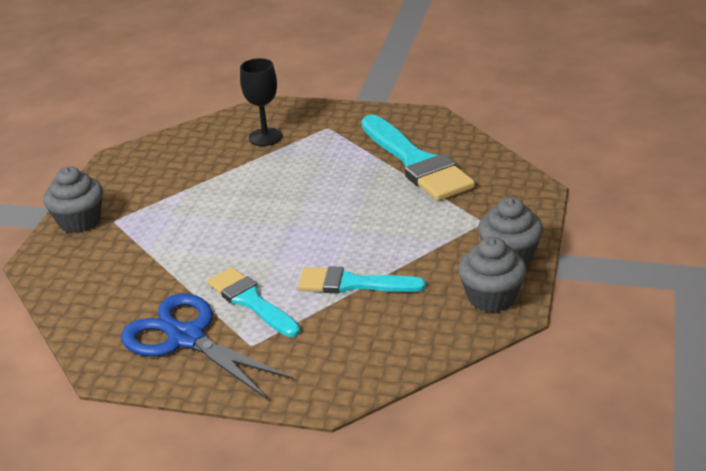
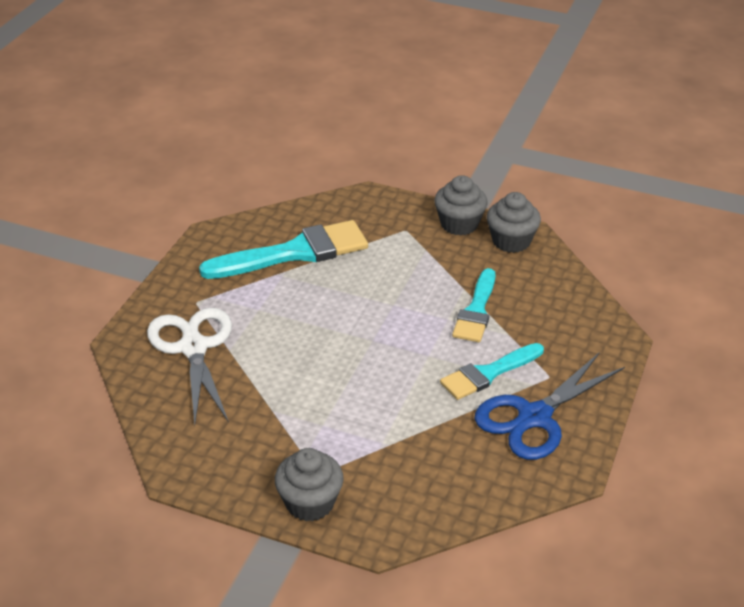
camera: 85 degrees left, 5 degrees up
(265, 137) = (193, 348): black goblet -> white scissors

